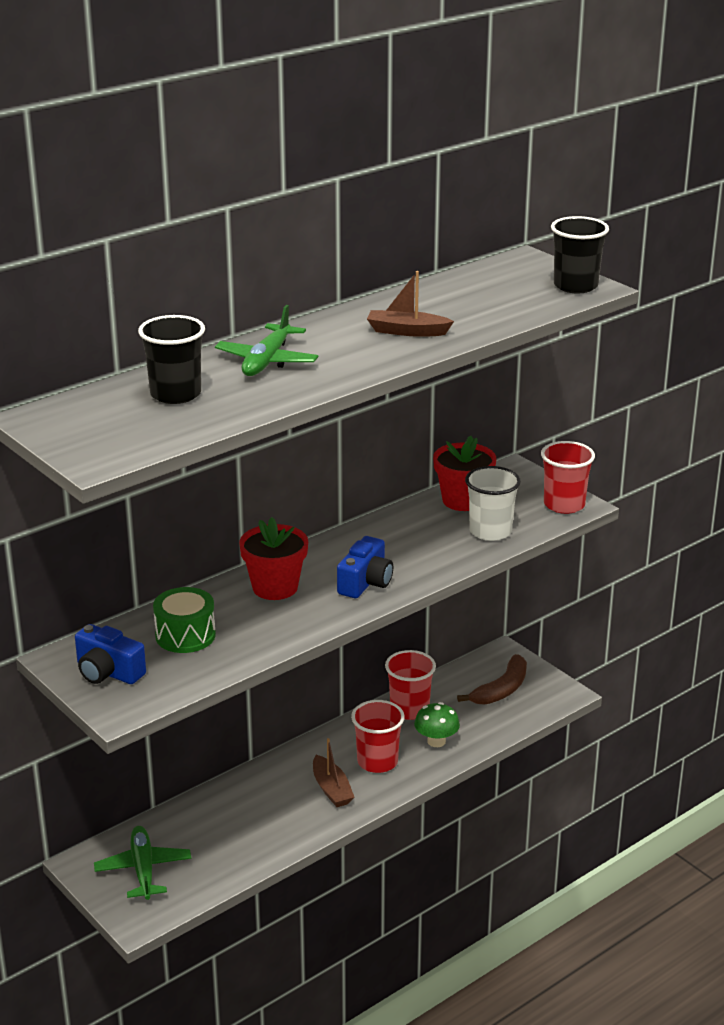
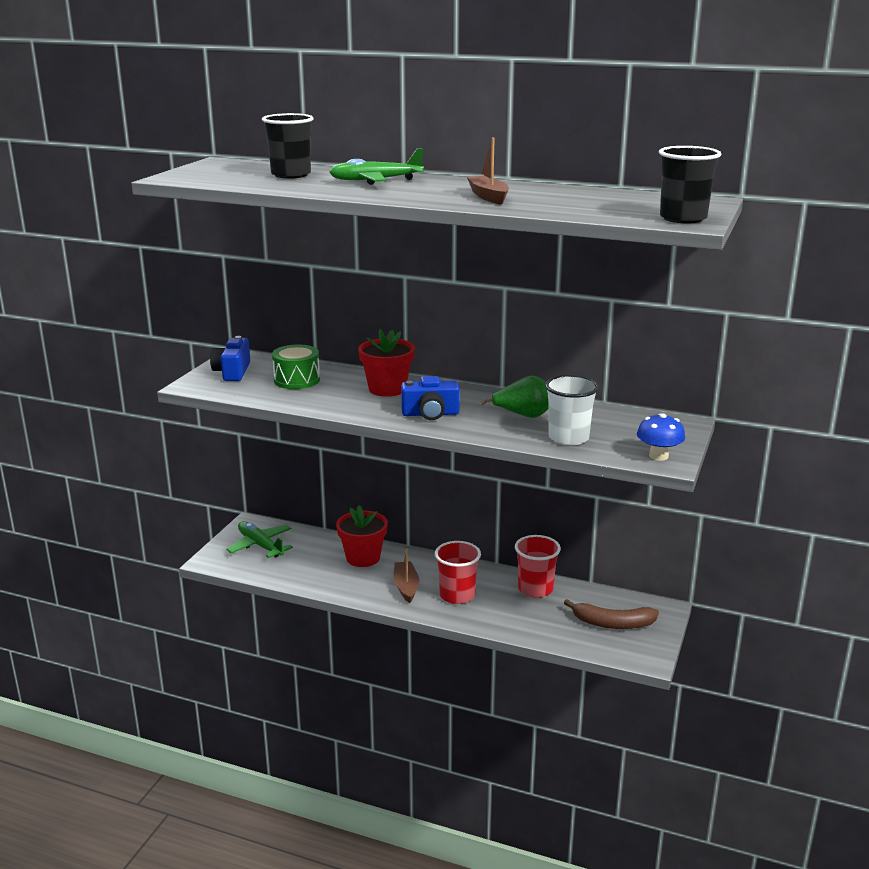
camera: 60 degrees right, 5 degrees down
(143, 869) = (260, 545): green plane -> green plane turned 90 degrees counterclockwise
(331, 789) = (406, 587): brown boat -> brown boat turned 135 degrees clockwise
(420, 536) = (523, 416): none -> green pear
(436, 741) = (510, 613): green mushroom -> none
(463, 500) = (601, 417): red flower pot -> red flower pot (363, 558)
(564, 505) = (658, 456): red cup -> blue mushroom

